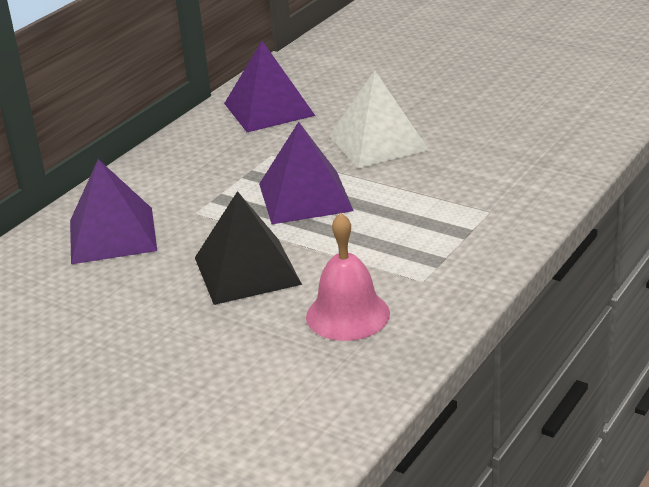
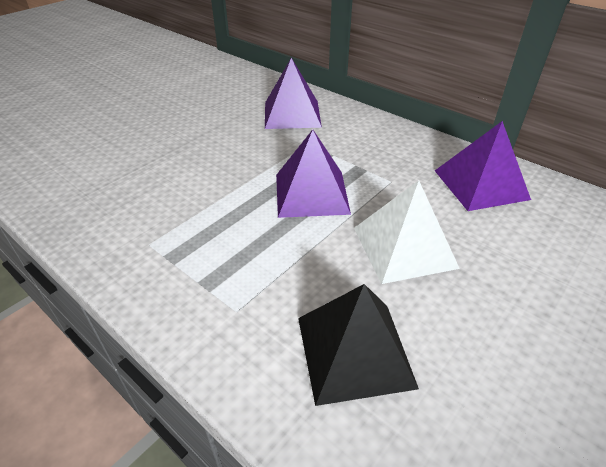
camera: 95 degrees right, 10 degrees up
(247, 270) = (219, 161): black pyramid -> black pyramid (354, 351)
(347, 315) = (133, 200): pink bell -> none

